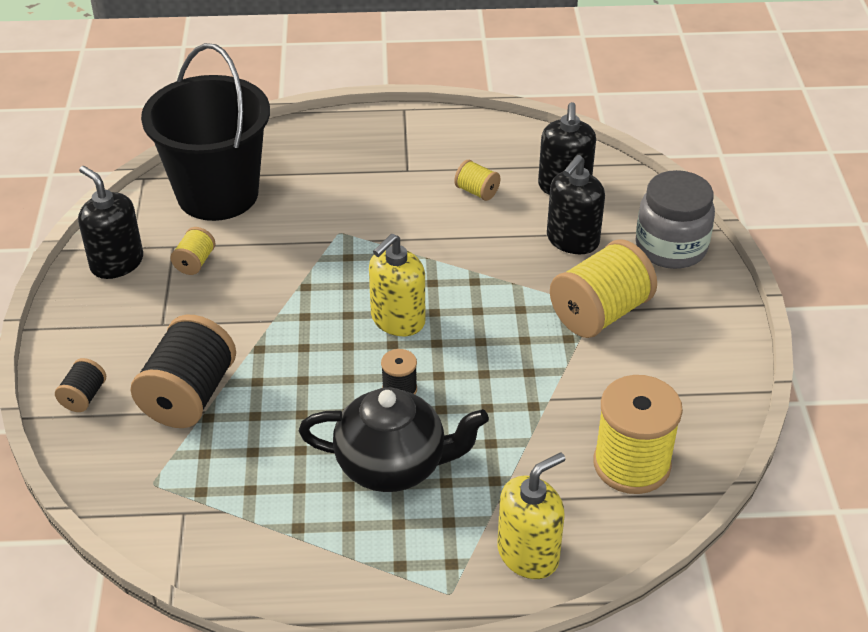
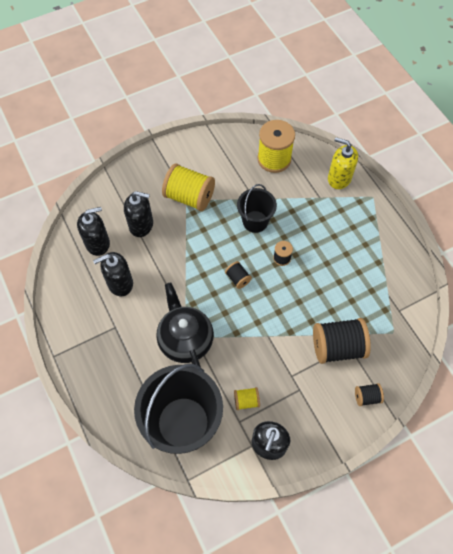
camera: 115 degrees left, 20 degrees up
(393, 465) = (325, 242): black teapot -> black teapot (185, 340)
(397, 320) = (238, 278): yellow soap dispenser -> black spool
(477, 191) = (120, 283): yellow spool -> black soap dispenser
(497, 381) = (255, 221): none -> black bucket
(670, 247) = (128, 183): grey jar -> none

